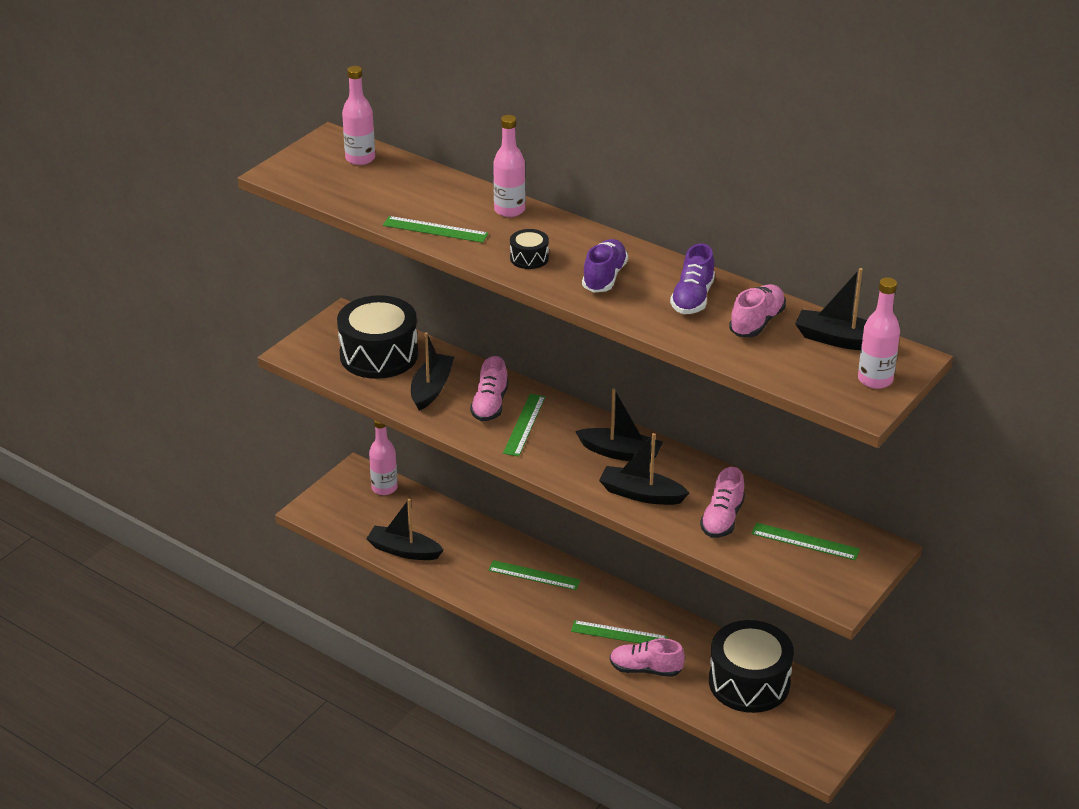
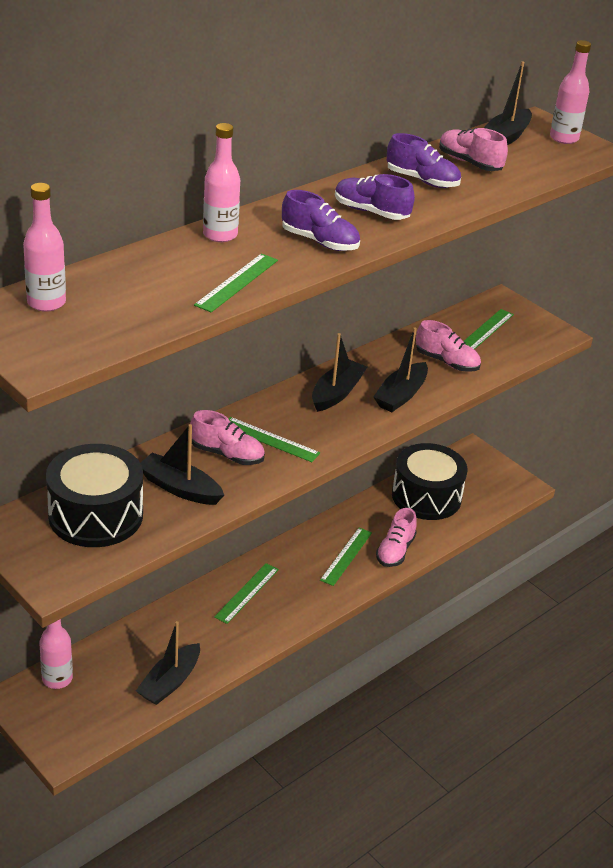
camera: 80 degrees left, 0 degrees up
(529, 258) = (320, 242): black drum -> purple shoe

